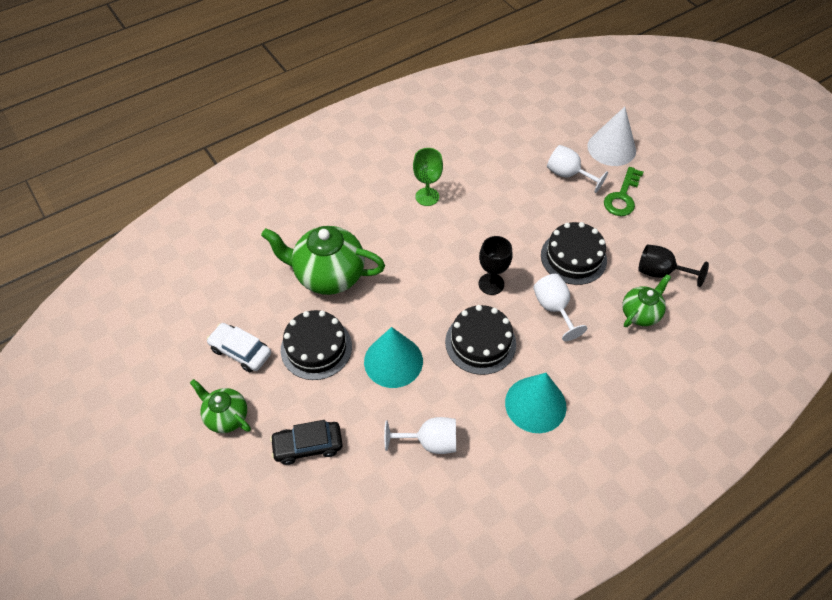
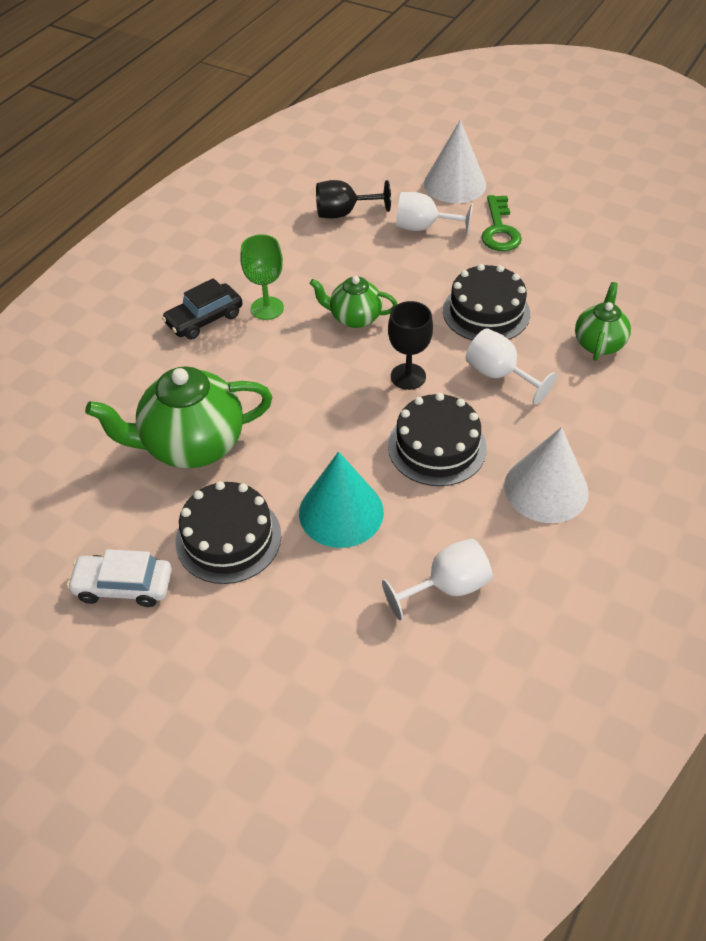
camera: 25 degrees left, 5 degrees down
(226, 416) = (151, 677): green teapot -> green teapot (354, 318)
(308, 445) = (290, 663): black car -> black car (204, 319)
(535, 404) = (546, 488): turquoise cone -> white cone
(660, 272) = (591, 292): black goblet -> black goblet (343, 213)

